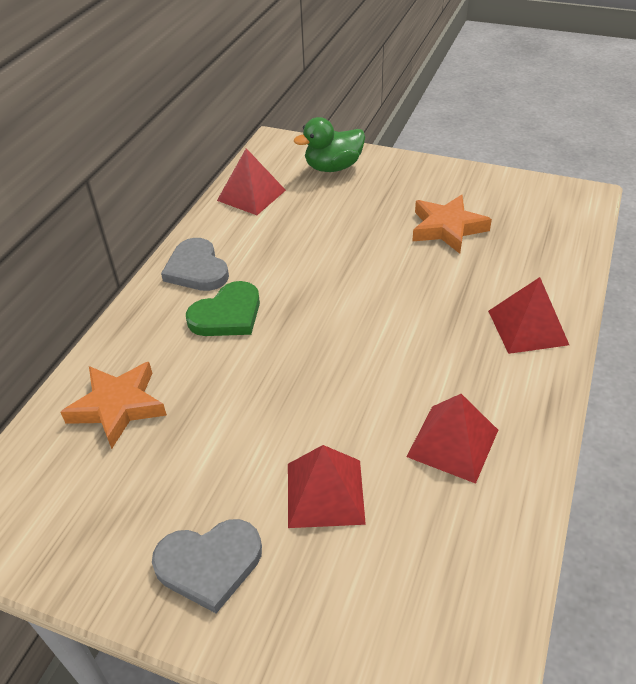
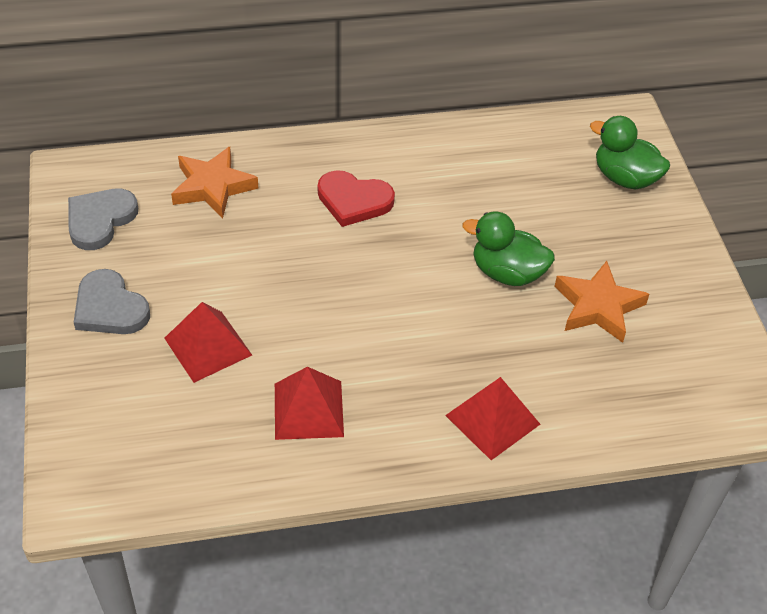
camera: 55 degrees right, 5 degrees up
(197, 269) = (394, 154): grey heart -> grey heart (100, 220)
(227, 314) = (354, 200): green heart -> red heart
(251, 195) = (527, 139): red pyramid -> none
(380, 259) = (507, 273): none -> green duck

